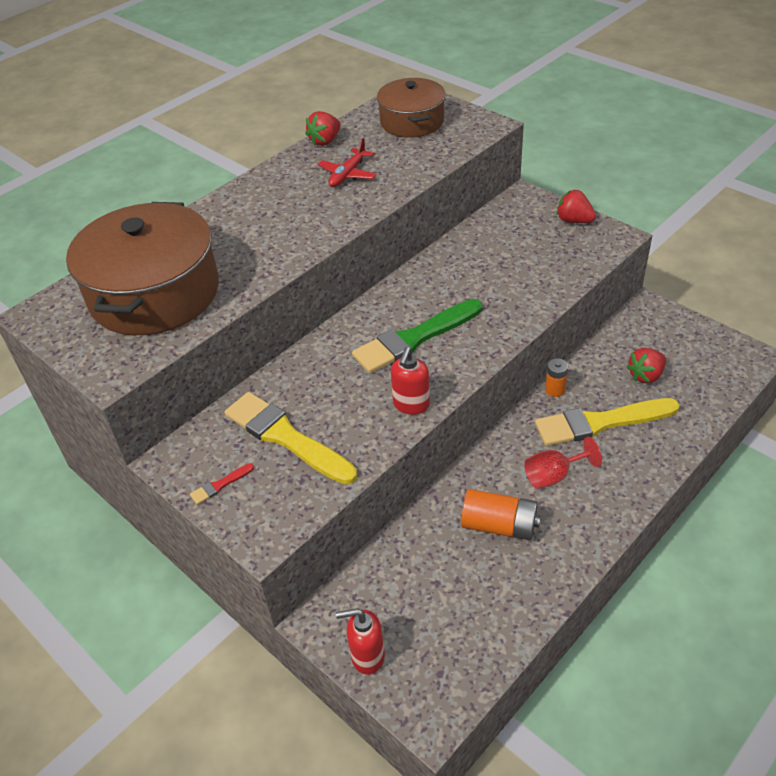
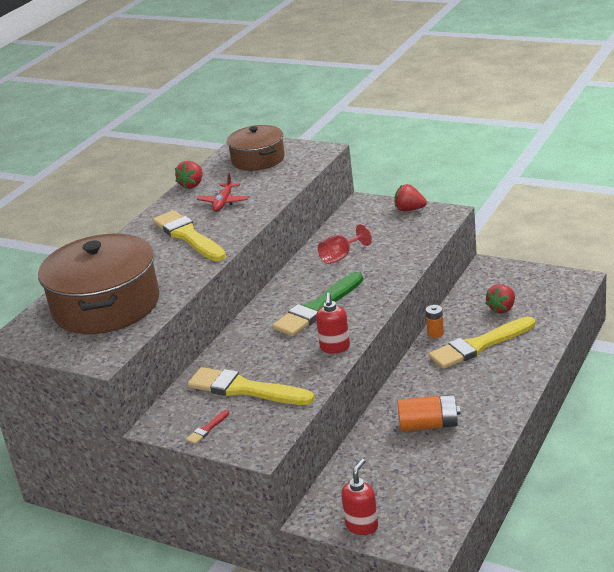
camera: 15 degrees left, 15 degrees down
(288, 214) = (188, 236): none -> yellow brush
(367, 656) = (362, 526): red soap dispenser -> red soap dispenser turned 135 degrees clockwise
(554, 475) = (457, 385): red goblet -> red goblet (341, 257)

